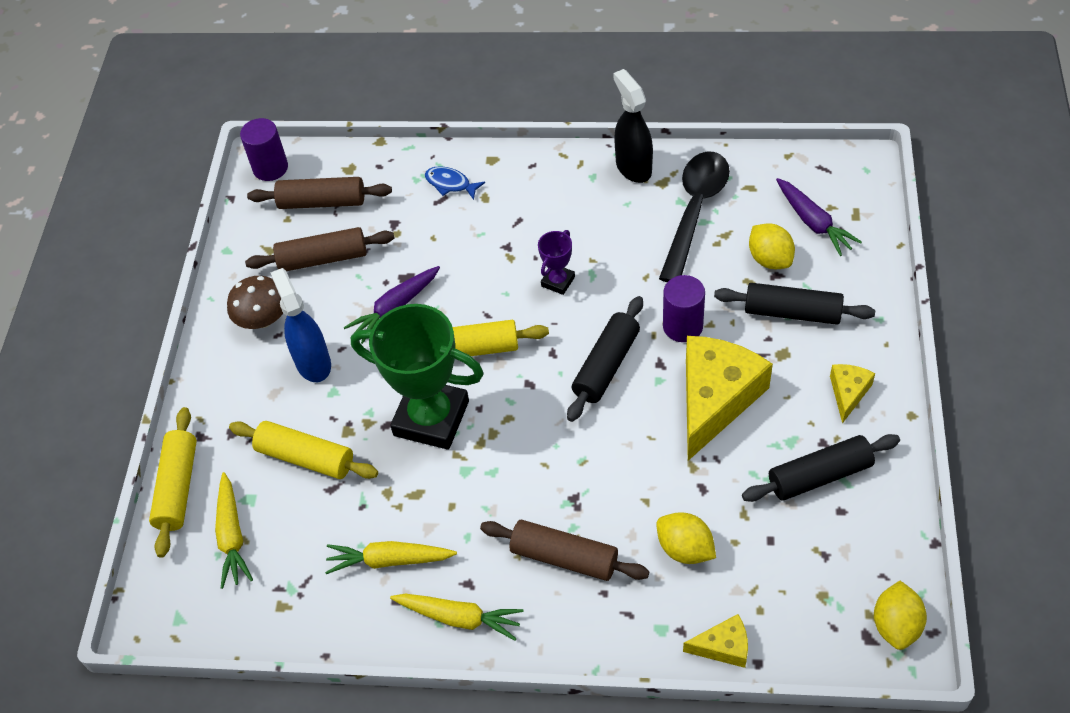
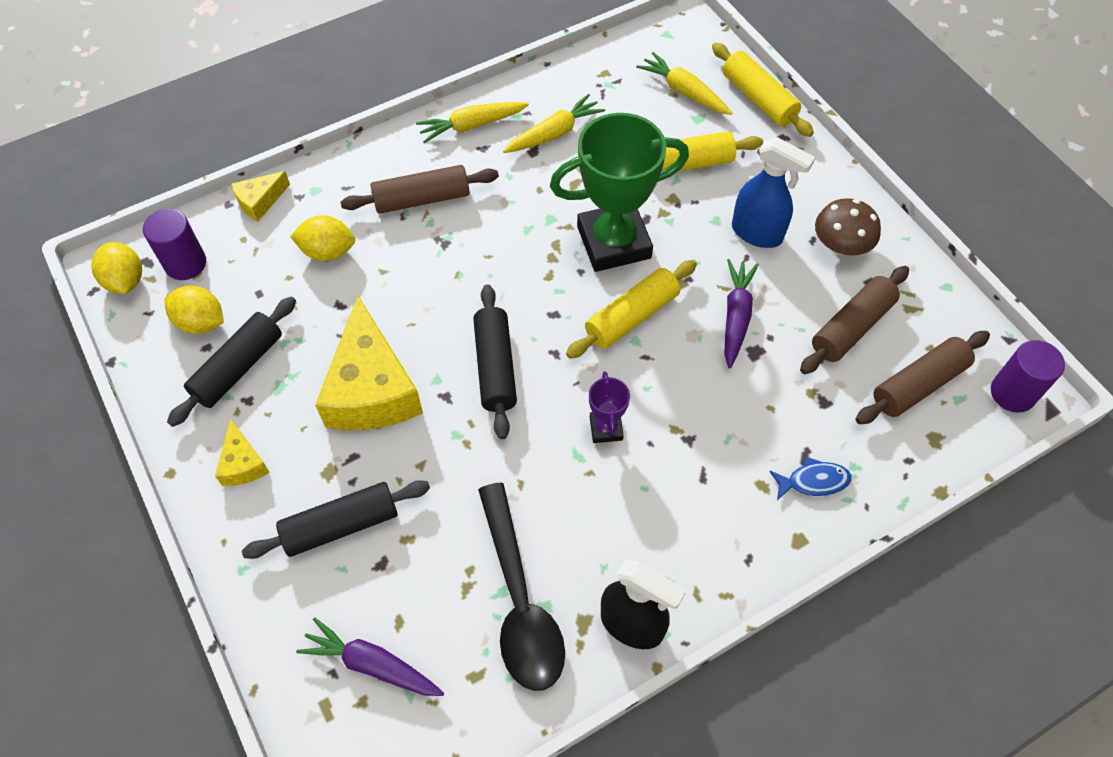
camera: 140 degrees right, 5 degrees up
(682, 326) = (447, 447): purple cylinder -> purple cylinder (185, 264)
(770, 259) = (398, 581): yellow lemon -> yellow lemon (201, 322)

